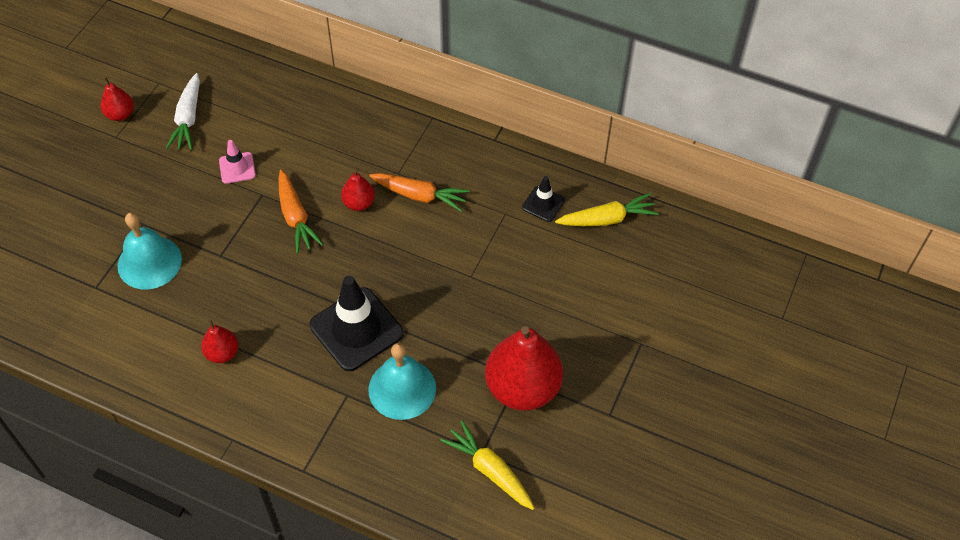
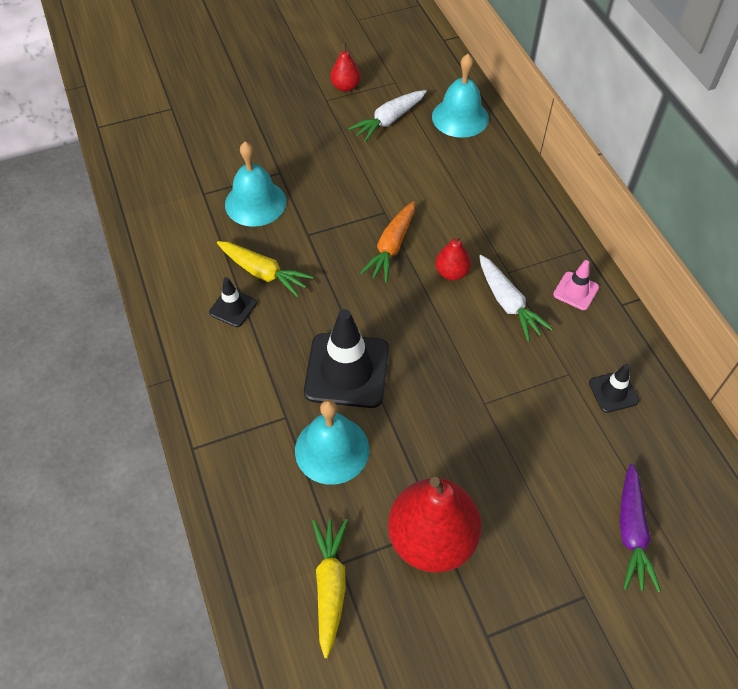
camera: 45 degrees right, 0 degrees up
(222, 353) = (233, 308): red pear -> black traffic cone
(237, 168) = (386, 179): pink traffic cone -> pink traffic cone (576, 291)
(243, 77) = (460, 117): none -> turquoise bell
(419, 196) = (508, 303): orange carrot -> white carrot
(607, 219) = (663, 452): yellow carrot -> yellow carrot (263, 273)
(632, 283) = (631, 532): none -> purple carrot

